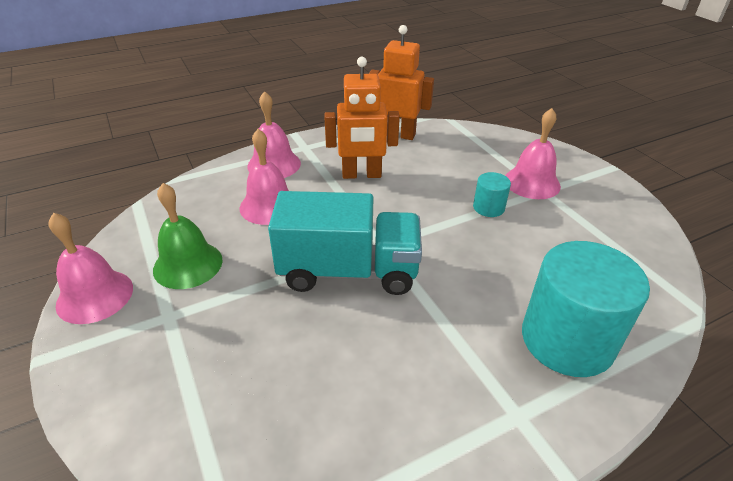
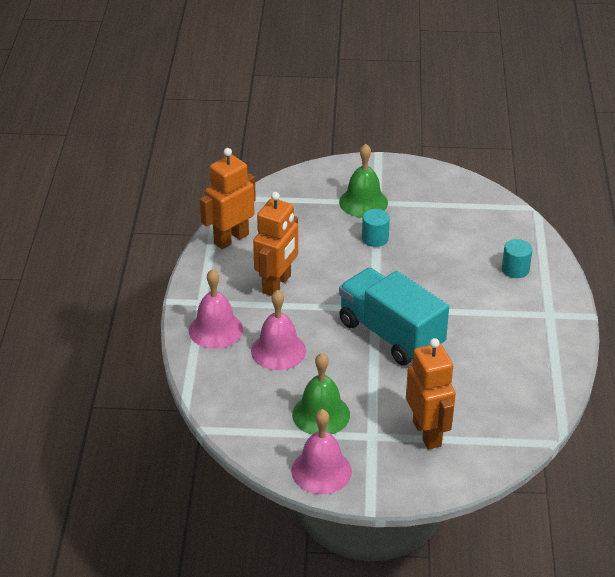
camera: 60 degrees left, 0 degrees up
(191, 366) = (427, 433): none -> orange robot
(348, 271) = (390, 335): turquoise truck -> turquoise truck turned 75 degrees counterclockwise
(532, 182) = (363, 202): pink bell -> green bell
(567, 340) = (515, 269): turquoise cylinder -> turquoise cylinder, size x0.46

